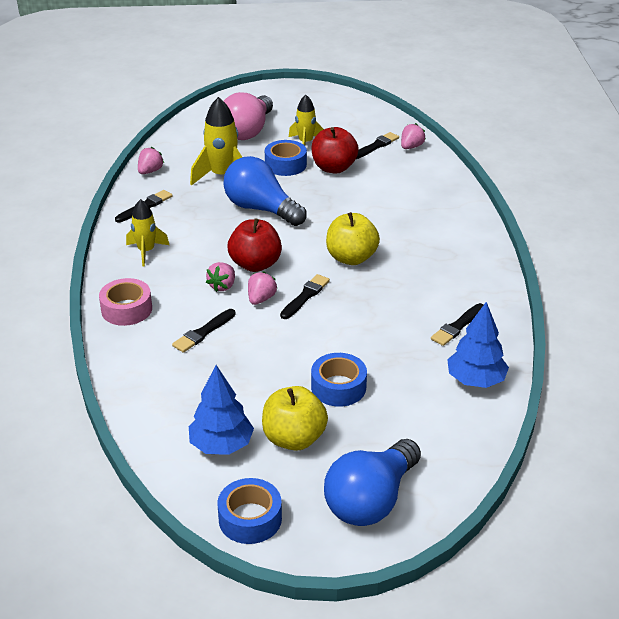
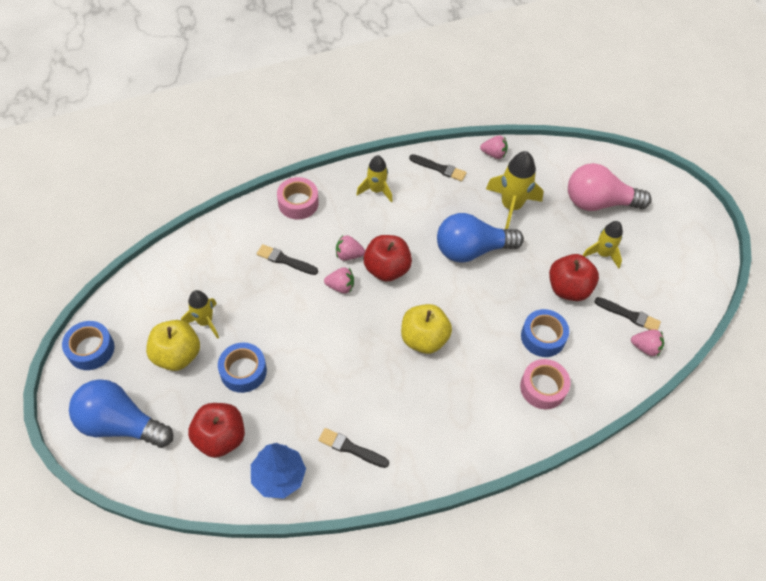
camera: 70 degrees right, 20 degrees up
(221, 445) = (161, 310): blue tree -> none
(257, 409) = (205, 322): none -> yellow rocket
(261, 209) = (471, 250): blue light bulb -> blue light bulb turned 120 degrees counterclockwise
(285, 165) = (554, 248): blue tape -> blue tape (543, 337)
(305, 296) = (355, 317): black brush -> none
(417, 417) = (220, 438): none -> red apple
(431, 204) = (543, 388): none -> pink tape

